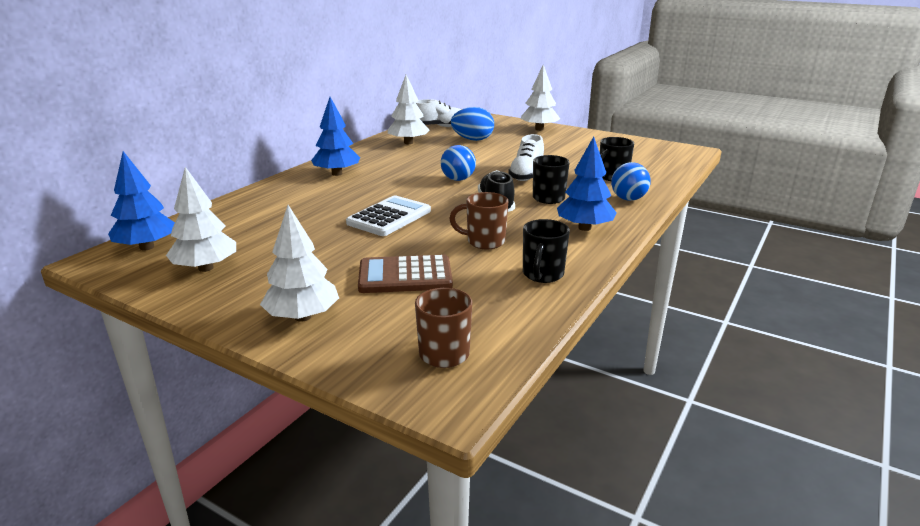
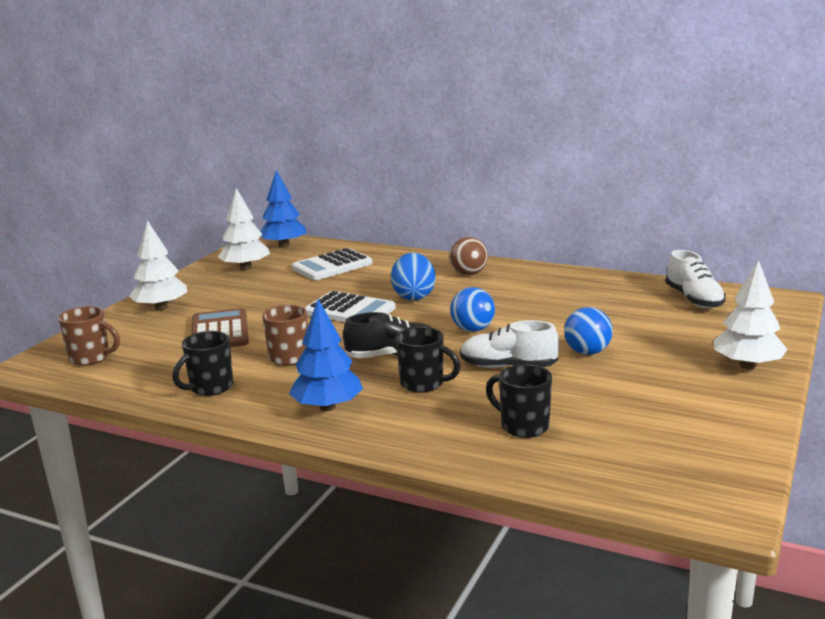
camera: 85 degrees right, 5 degrees down
(255, 223) = (332, 266): none -> white calculator
(337, 173) = (468, 274): blue tree -> brown ball
(408, 143) = (603, 290): white tree -> none
(472, 139) = (646, 324): blue egg -> blue egg (414, 296)
(542, 275) = (210, 388): black mug -> black mug turned 60 degrees counterclockwise
(628, 199) = (432, 437): blue ball -> blue ball (587, 352)

